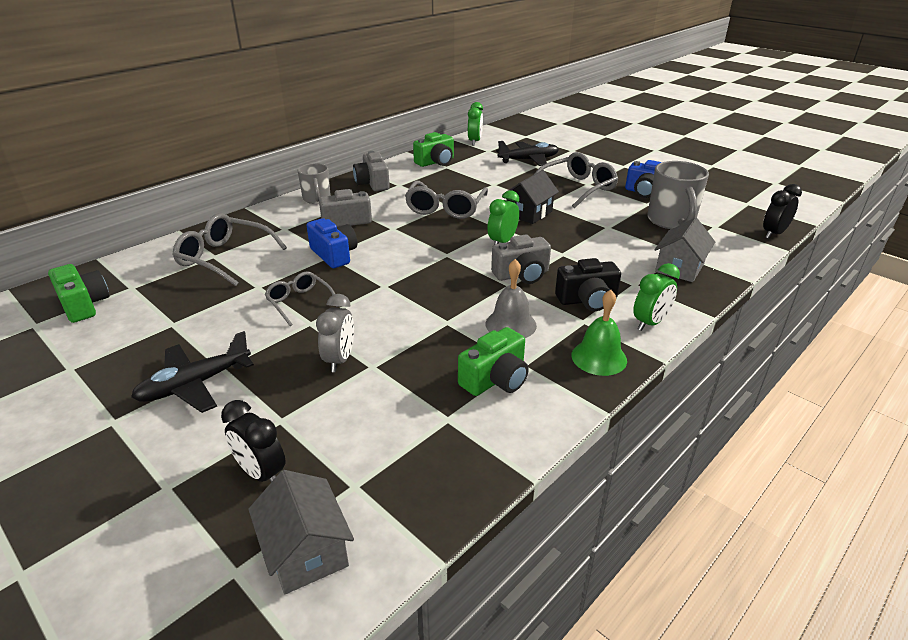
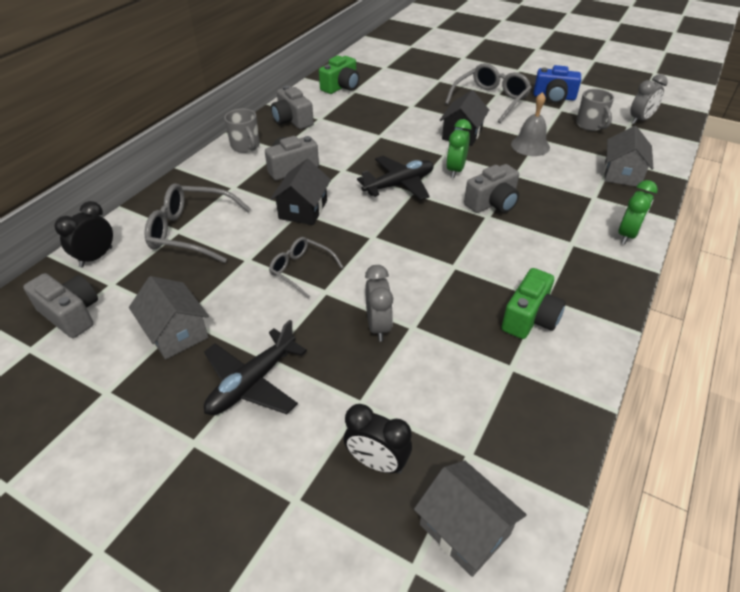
camera: 15 degrees left, 10 degrees up
(84, 305) = (71, 314): green camera -> grey camera
(158, 333) = (176, 332): none -> grey house
(334, 254) = (303, 209): blue camera -> black house
(445, 208) = (381, 139): grey glasses -> none
(475, 141) = (365, 58): green clock -> none
(511, 324) = (512, 258): grey bell -> grey bell (530, 145)
(528, 160) = (429, 73): black plane -> black plane (399, 185)
(587, 300) = (563, 221): black camera -> none
(599, 357) = (604, 278): green bell -> none
(671, 221) = (590, 125): grey mug -> grey mug, size x0.63
(731, 223) = (640, 120): none -> grey clock
(773, 234) = (679, 126): black clock -> black clock (96, 257)

